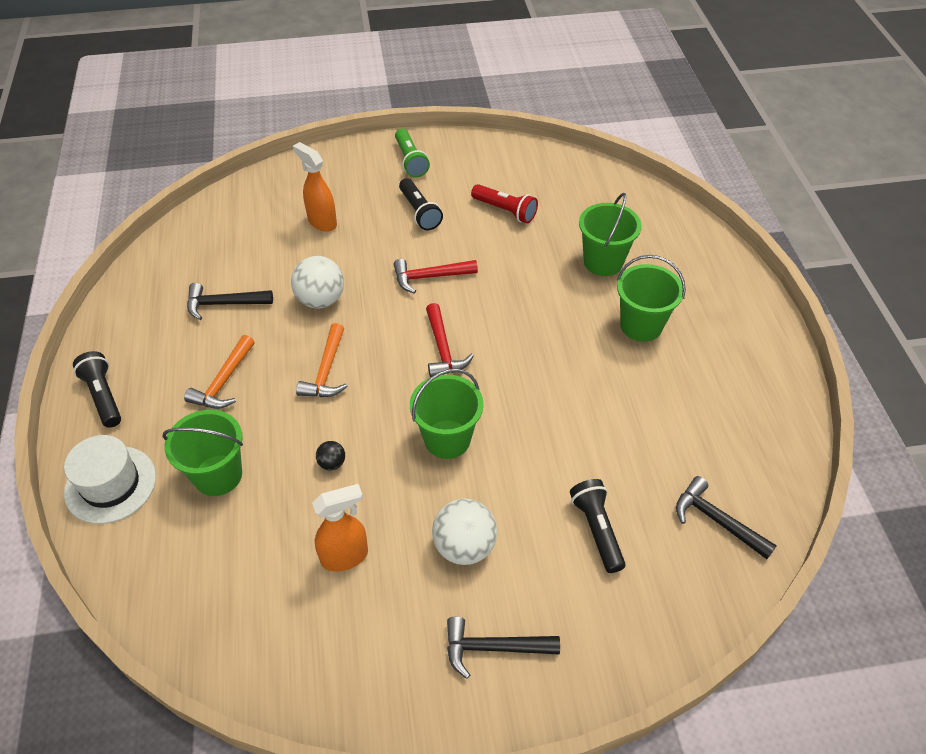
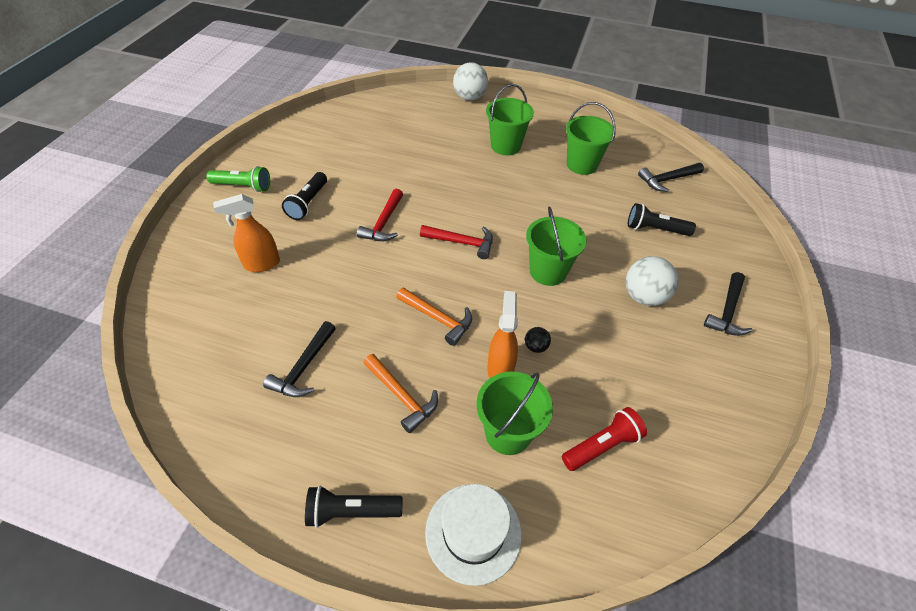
camera: 65 degrees left, 0 degrees up
(321, 300) = (355, 296): white ball -> white ball (469, 97)
(345, 556) = (627, 368): orange spray bottle -> orange spray bottle (500, 369)
(419, 212) = (308, 203): black flashlight -> black flashlight turned 105 degrees clockwise
(505, 211) = (350, 160): red flashlight -> red flashlight (602, 445)
(603, 262) = (439, 138): green bucket -> green bucket (582, 165)

